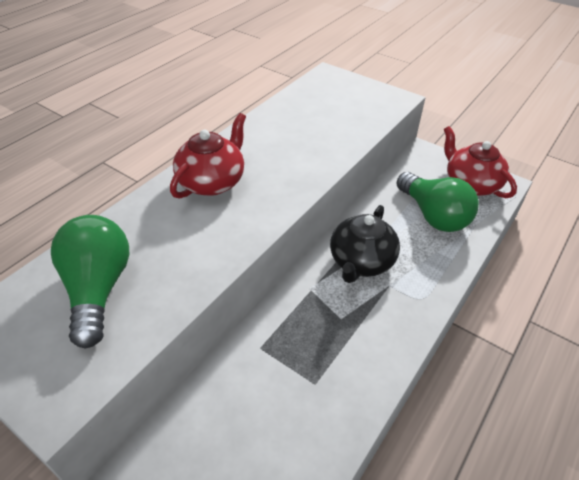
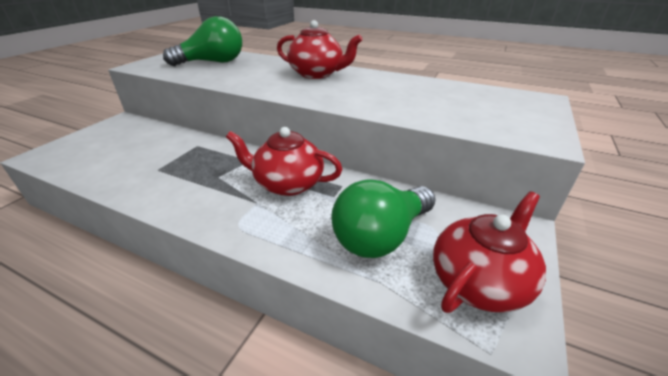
camera: 80 degrees right, 10 degrees down
(361, 262) = (287, 184): black teapot -> red teapot

